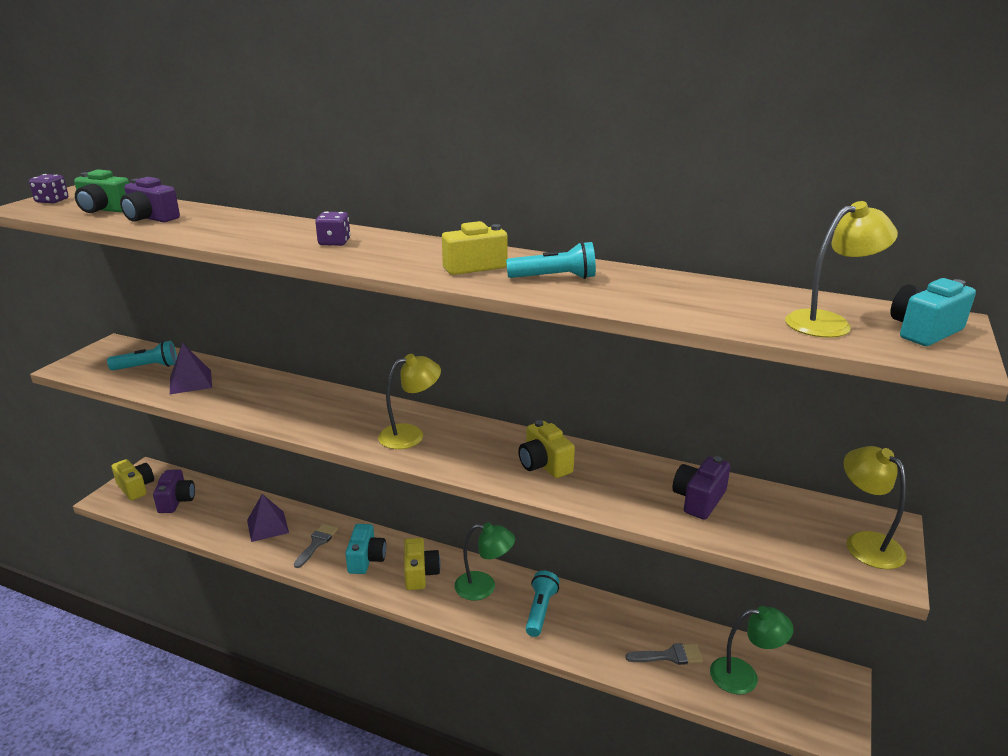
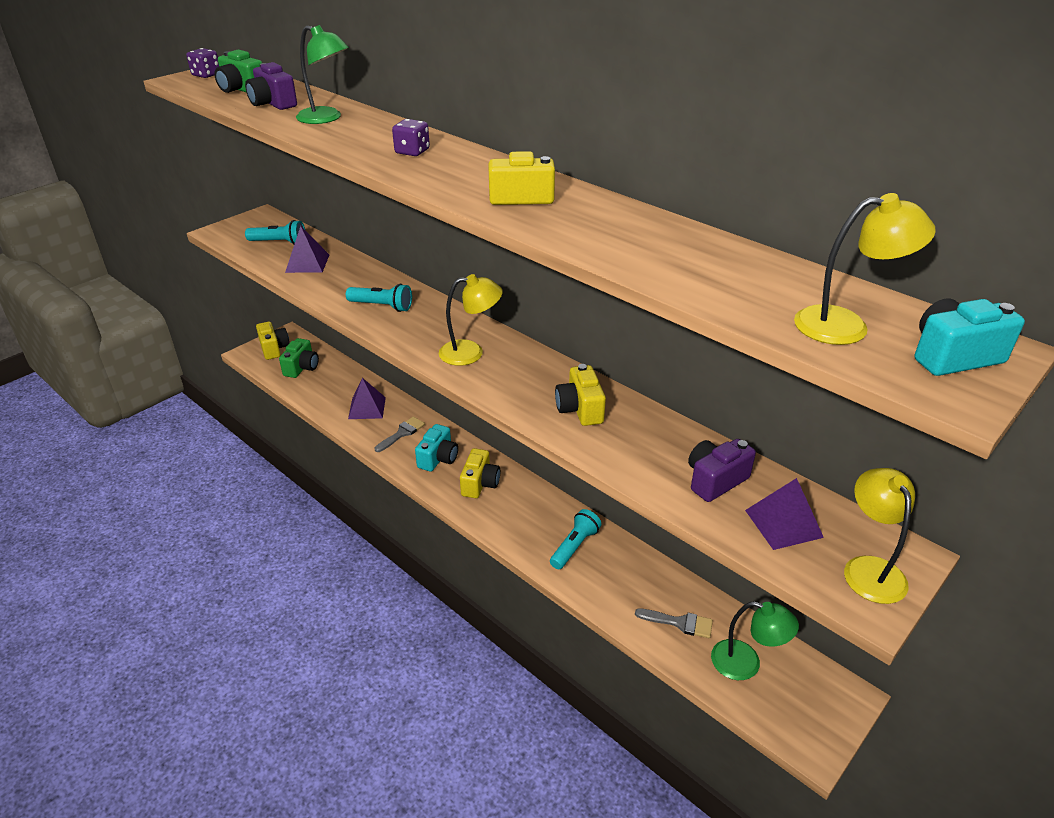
camera: 20 degrees right, 10 degrees up
(176, 501) = (302, 368): purple camera -> green camera
(484, 587) = (532, 511): green lamp -> green lamp (326, 118)
(554, 278) = (592, 223): turquoise flashlight -> turquoise flashlight (382, 306)
(776, 522) = (783, 523): none -> purple pyramid

